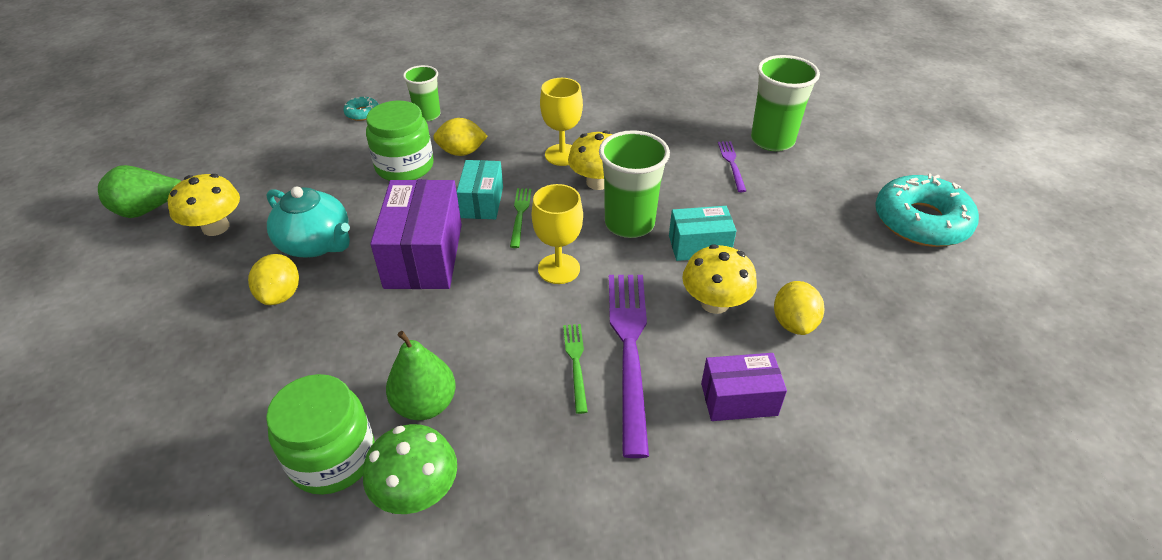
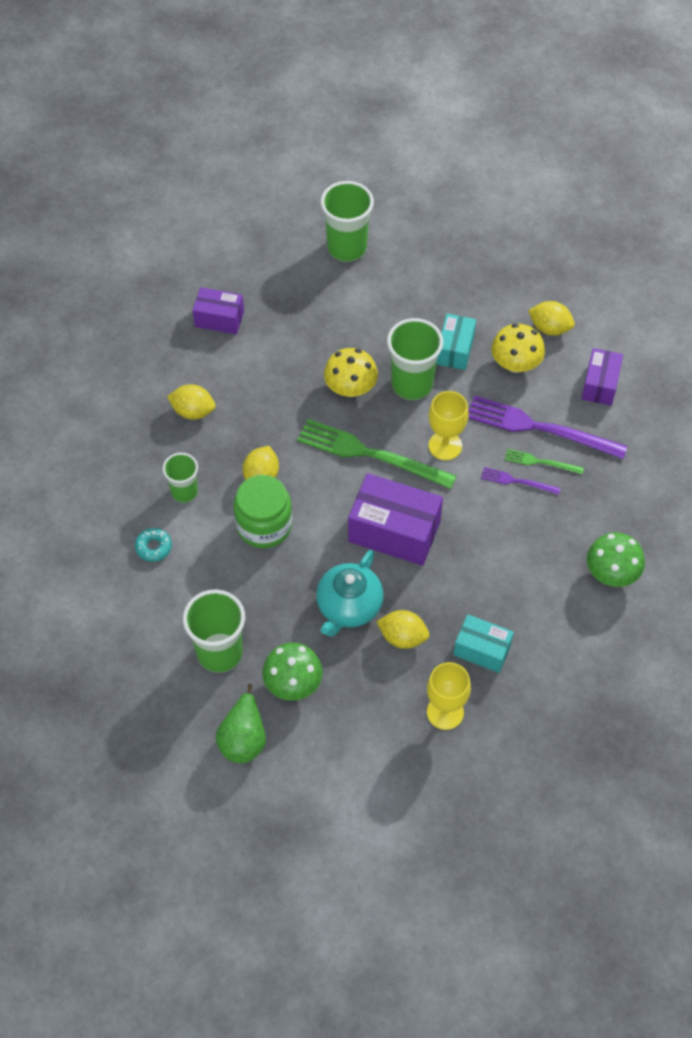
camera: 70 degrees left, 15 degrees up
(216, 227) = (293, 683): yellow mushroom -> green mushroom
(251, 173) = (219, 652): none -> green cup
(316, 244) = (348, 607): turquoise teapot -> turquoise teapot turned 150 degrees clockwise
(332, 458) = (571, 616): green jar -> none
(425, 404) = (546, 557): green pear -> none
(482, 202) = (342, 477): turquoise box -> turquoise box (482, 650)
(518, 100) = (193, 411): none -> yellow lemon
(520, 215) = (370, 454): green fork -> green fork, size x2.08
(562, 155) = (300, 401): yellow goblet -> yellow goblet (445, 712)
(628, 90) = (219, 319): none -> purple box
(731, 164) = (366, 289): purple fork -> purple fork (517, 481)
(921, 221) = (482, 207): turquoise donut -> none

